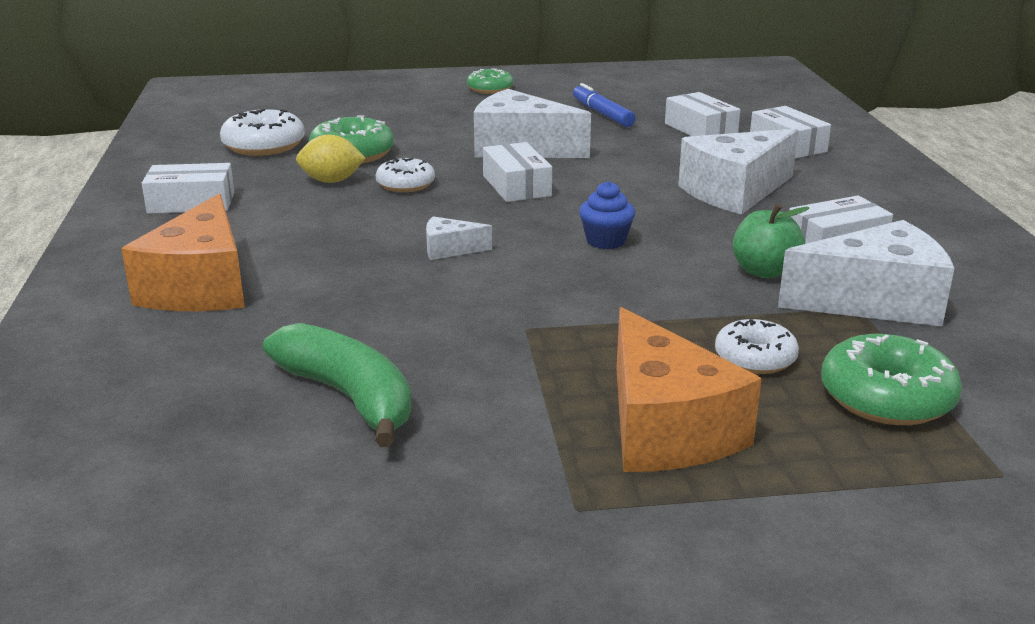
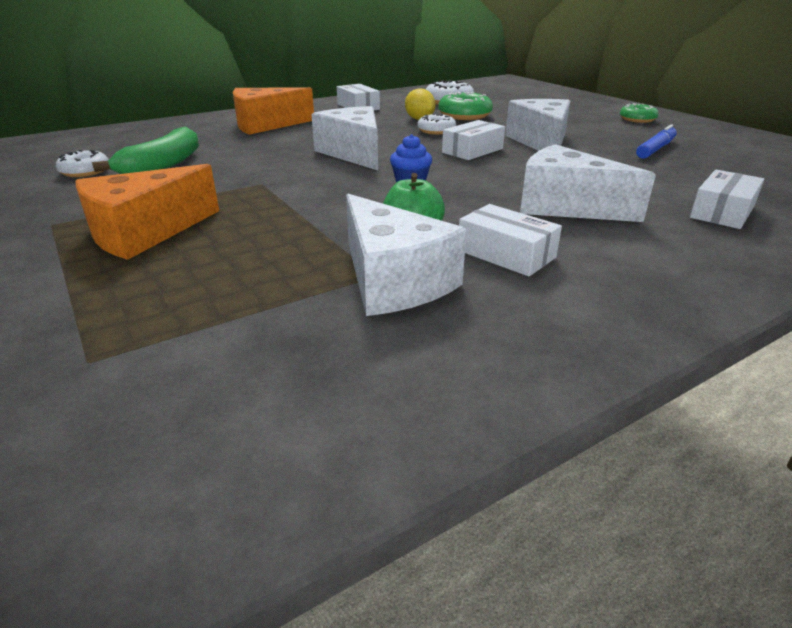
camera: 65 degrees right, 5 degrees up
(450, 249) = (354, 153): white cheese -> white cheese, size x2.17
(700, 129) = (689, 179): white box -> none
(755, 358) = (255, 246): white donut -> white donut (85, 172)
(886, 398) = (210, 300): green donut -> none

